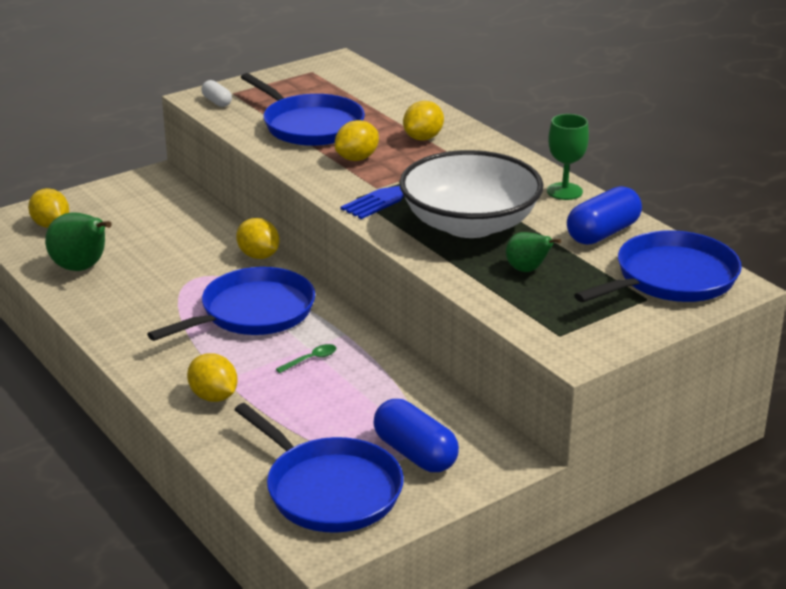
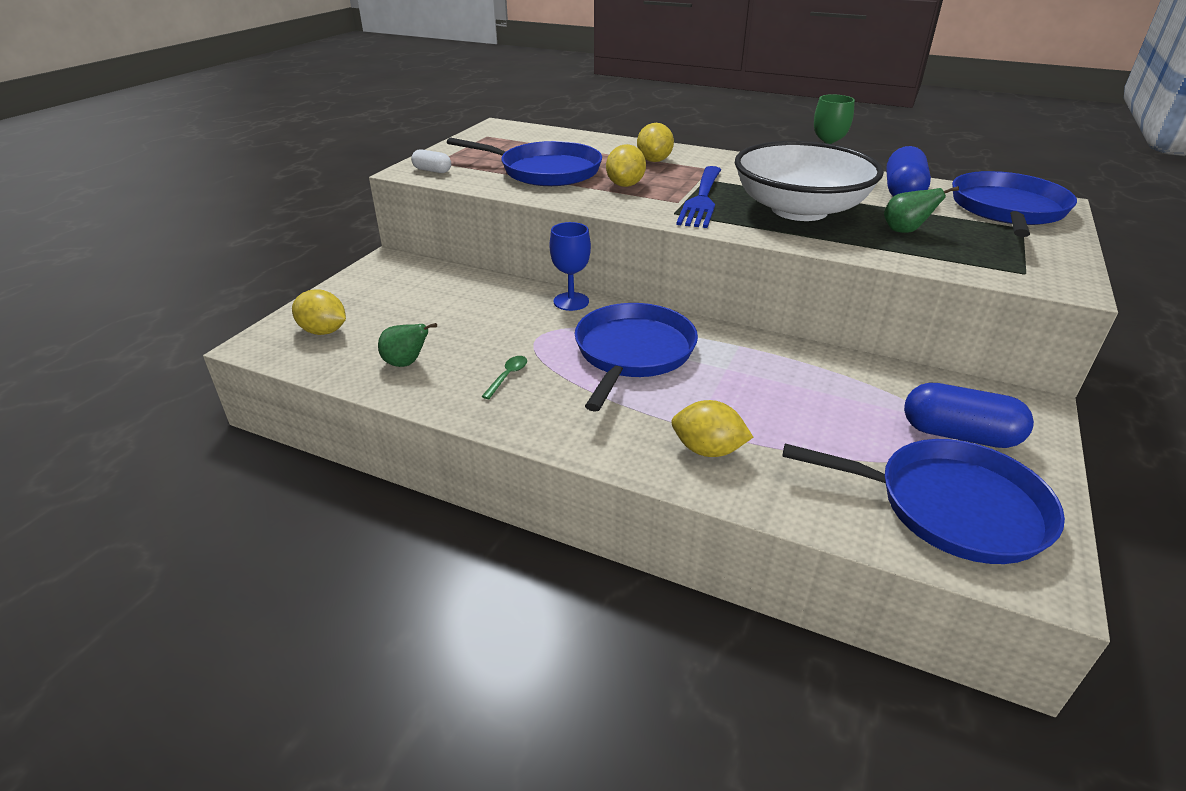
camera: 30 degrees left, 5 degrees up
(82, 268) = (406, 363): green pear -> green pear, size x0.61
(258, 256) = (571, 301): yellow lemon -> blue goblet
(311, 359) = (744, 379): green spoon -> green spoon (507, 376)

